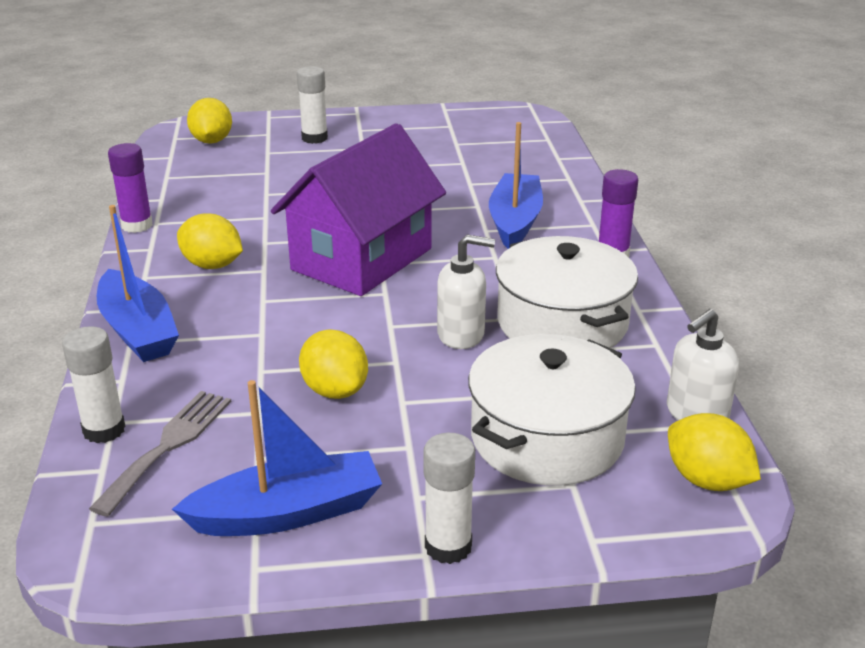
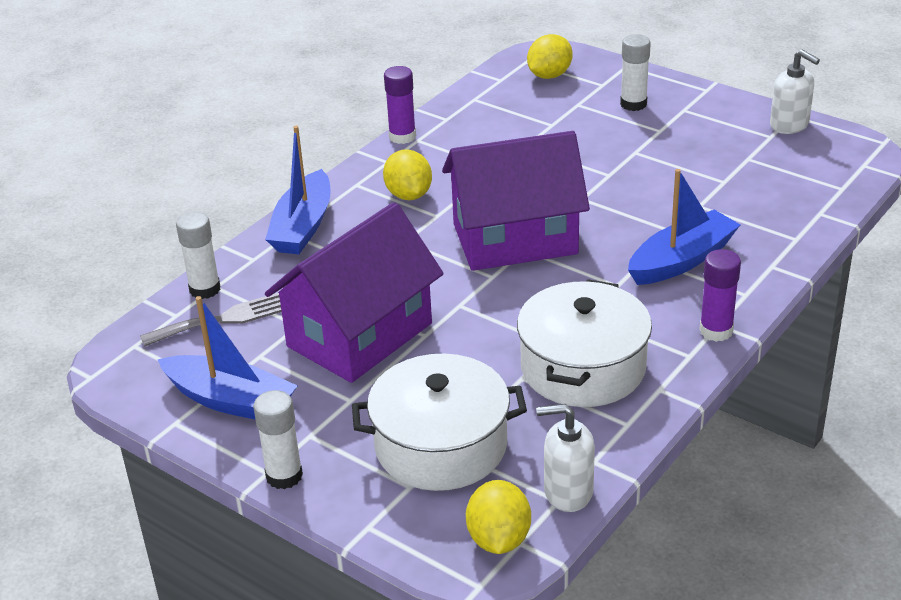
camera: 45 degrees right, 5 degrees up
(335, 390) = (359, 335): yellow lemon -> purple house
(461, 335) = (496, 338): white soap dispenser -> white soap dispenser (789, 125)

